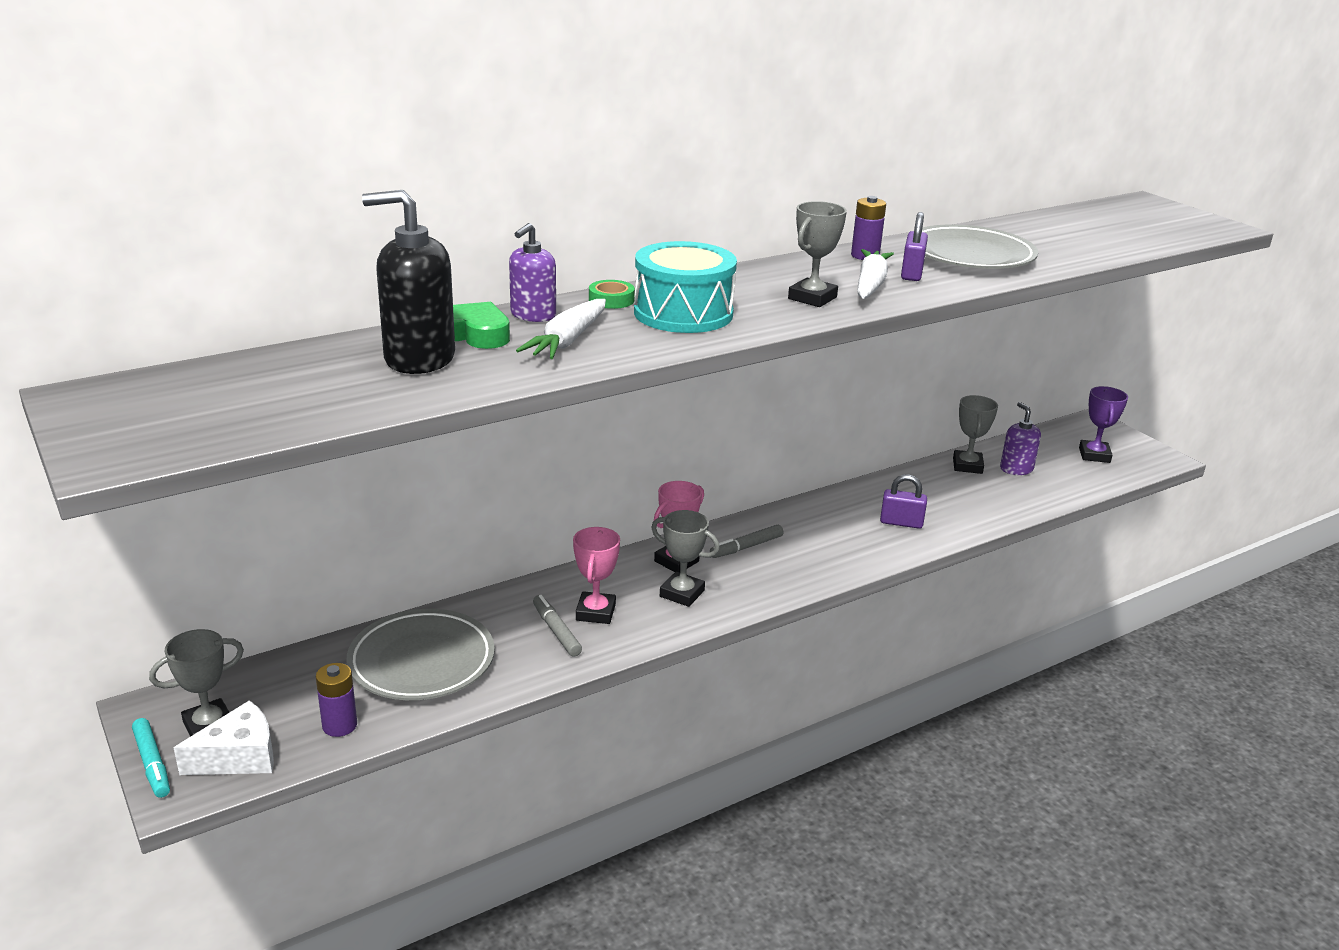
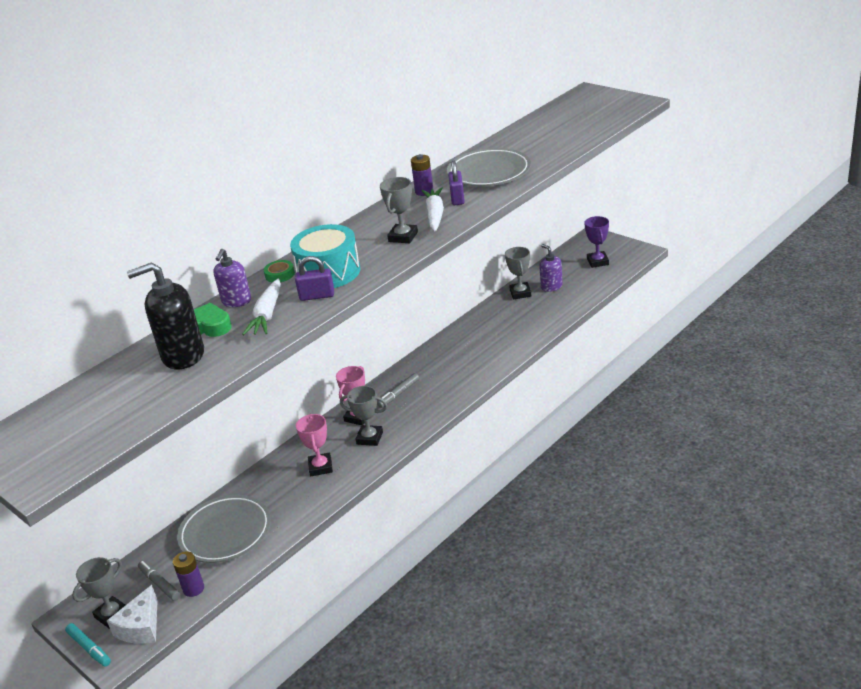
camera: 10 degrees left, 5 degrees up
(239, 756) = (141, 627): white cheese -> white cheese turned 150 degrees clockwise
(556, 631) = (301, 487): grey marker -> grey marker (160, 584)
(901, 522) = (490, 347): purple padlock -> purple padlock (317, 296)

